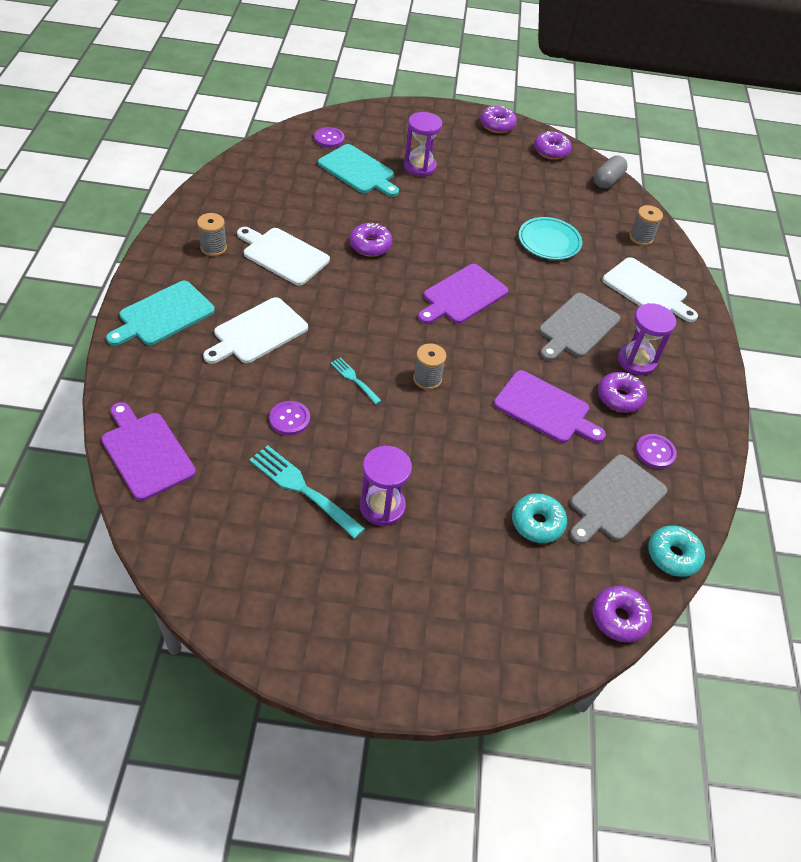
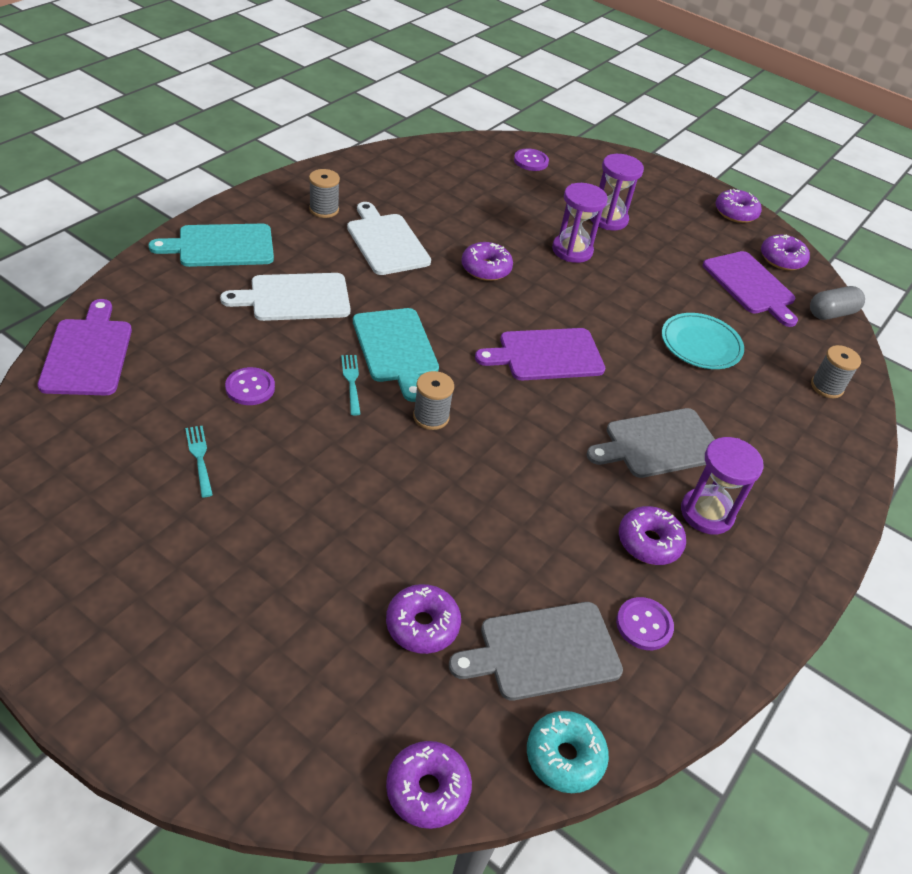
camera: 30 degrees right, 5 degrees down
(302, 489) = (199, 457): turquoise fork -> turquoise fork, size x0.55
(358, 171) = (536, 199): turquoise cutting board -> turquoise cutting board (396, 348)
(382, 506) = (264, 516): purple hourglass -> purple hourglass (572, 250)
(537, 523) = (422, 625): turquoise donut -> purple donut
(545, 409) = (542, 509): purple cutting board -> purple cutting board (750, 285)
(647, 290) = (788, 444): white cutting board -> none

